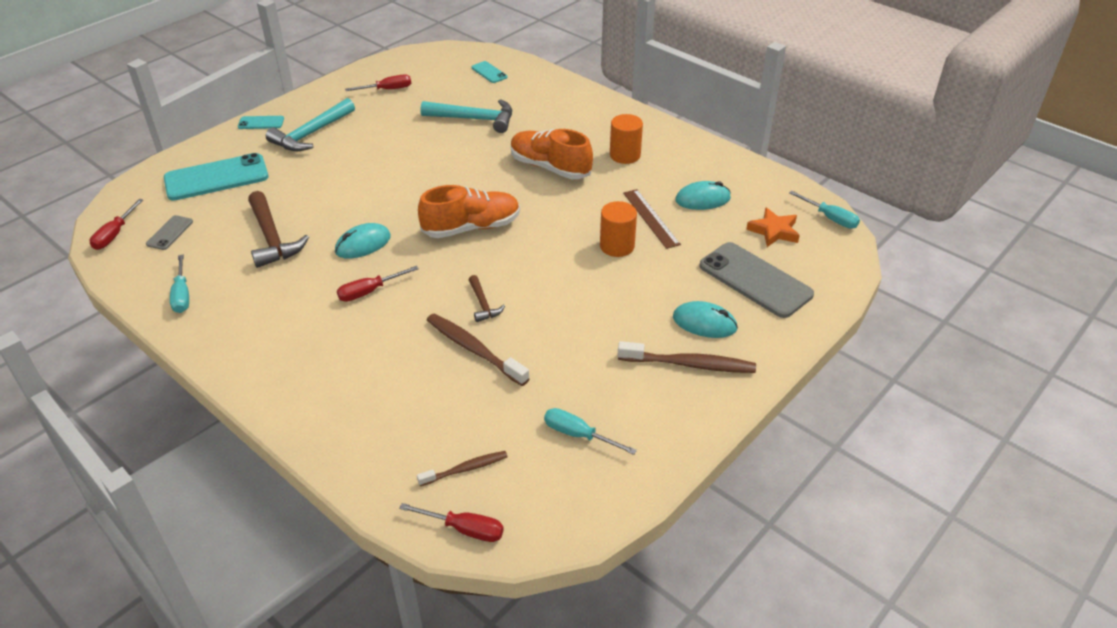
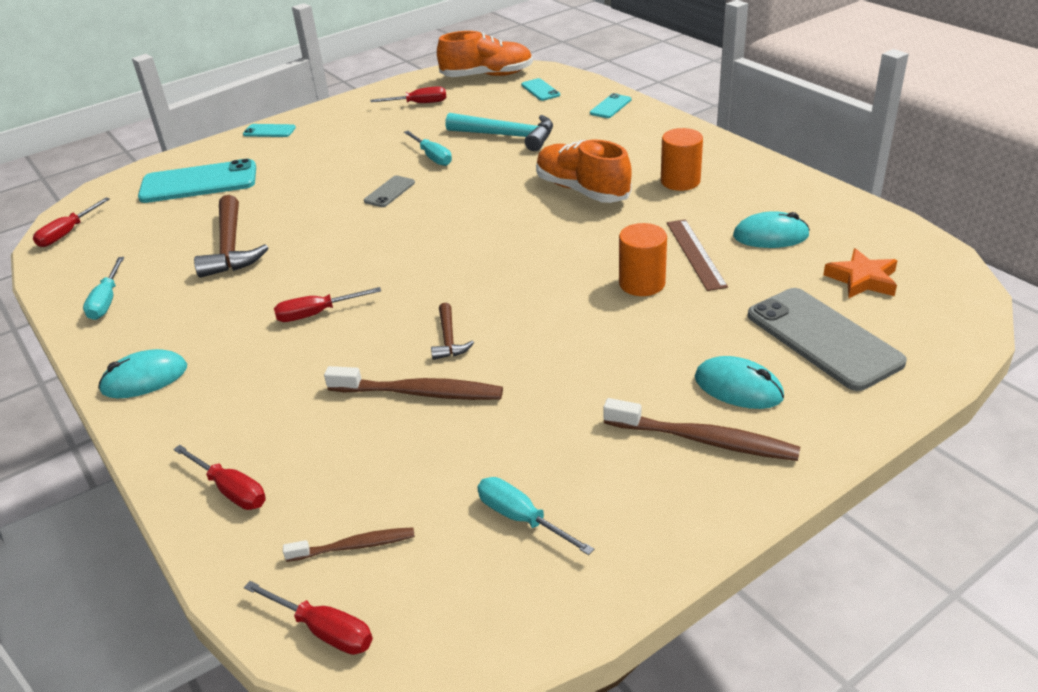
camera: 15 degrees right, 5 degrees down
(170, 233) = (124, 235): grey phone -> grey phone (389, 192)
(311, 134) = (318, 144): turquoise hammer -> none
(356, 440) = (231, 490): none -> red screwdriver
(363, 244) = (330, 260): turquoise mouse -> turquoise mouse (144, 379)
(471, 227) = (464, 250): orange shoe -> orange shoe (487, 76)
(474, 349) = (419, 393): brown toothbrush -> brown toothbrush turned 135 degrees clockwise
(552, 87) = (610, 106): none -> turquoise phone
(830, 218) = (947, 269): turquoise screwdriver -> turquoise screwdriver (432, 157)

